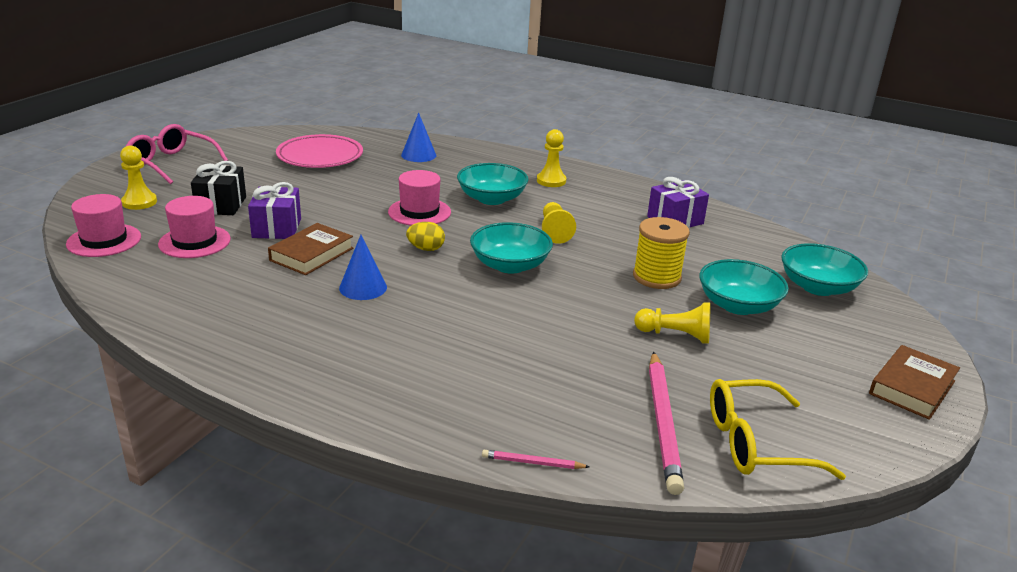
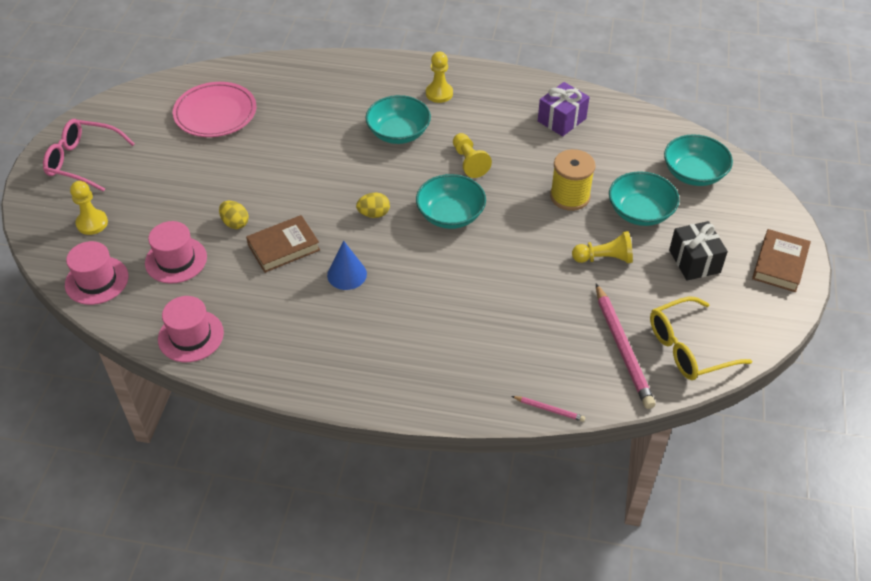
camera: 15 degrees left, 20 degrees up
(221, 205) = (168, 206): black gift -> black gift (694, 261)
(277, 228) = (235, 223): purple gift -> yellow egg
(311, 254) = (283, 247): brown book -> brown book turned 45 degrees clockwise
(418, 155) = (305, 87): blue cone -> none
(419, 212) = (345, 168): pink hat -> pink hat (191, 336)
(532, 463) = (549, 409): pink pencil -> pink pencil turned 150 degrees counterclockwise

